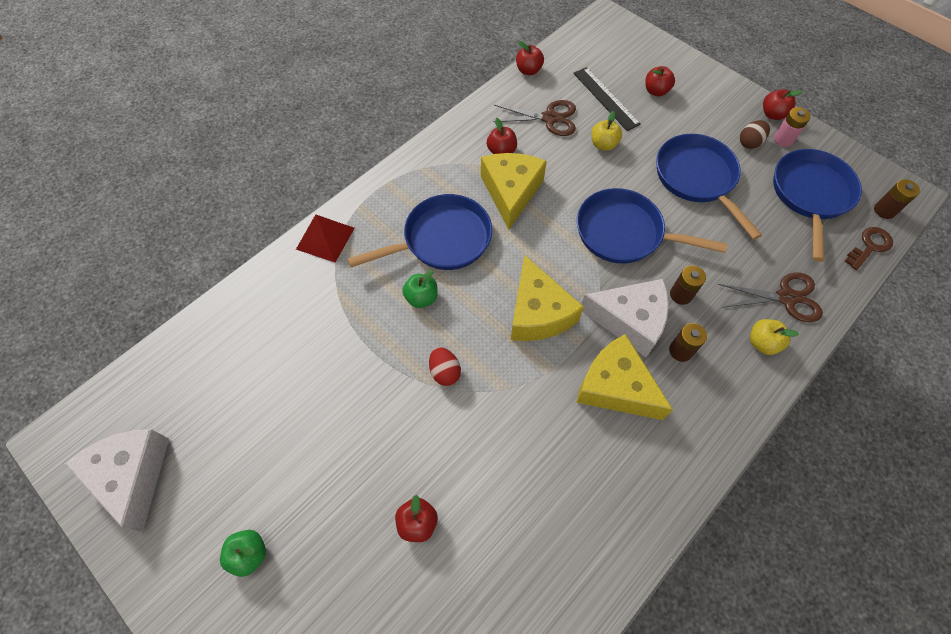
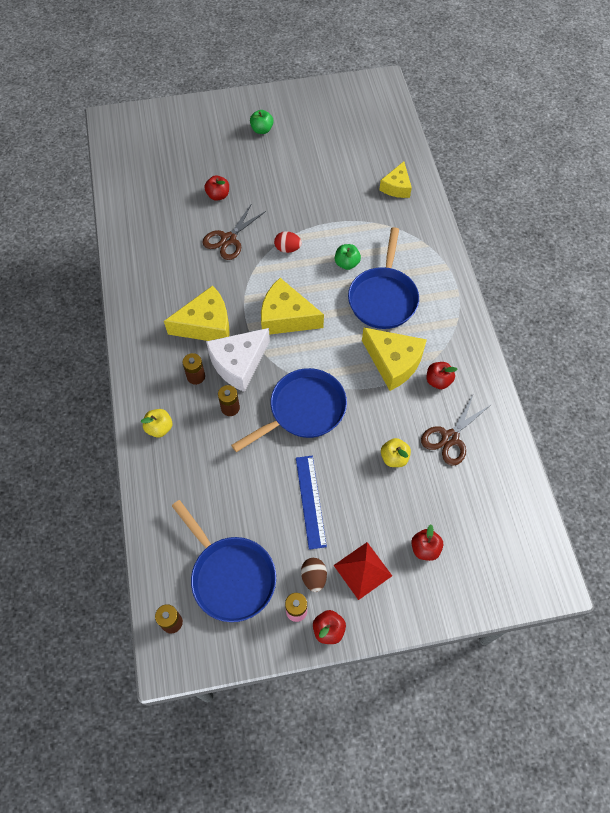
camera: 125 degrees right, 0 degrees up
(132, 476) = (339, 102): white cheese -> none
(267, 312) = (396, 187): none -> yellow cheese
(325, 238) = (433, 237): red pyramid -> red pyramid (362, 570)
(528, 70) = (519, 460): red apple -> none
(605, 98) = (444, 499): black ruler -> none
(697, 179) = (310, 501): blue pan -> blue ruler
(786, 297) = (173, 473): brown scissors -> brown scissors (228, 239)
(869, 246) = (156, 574): brown key -> none

